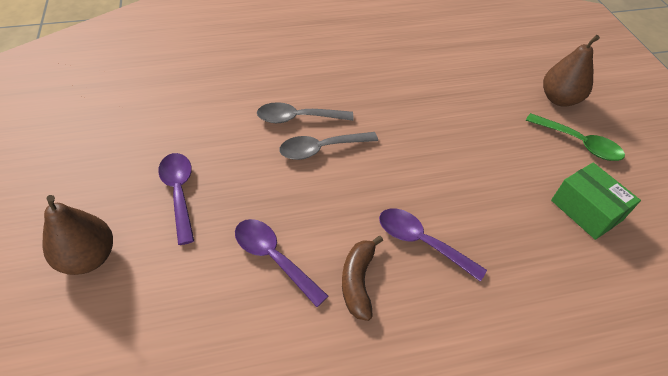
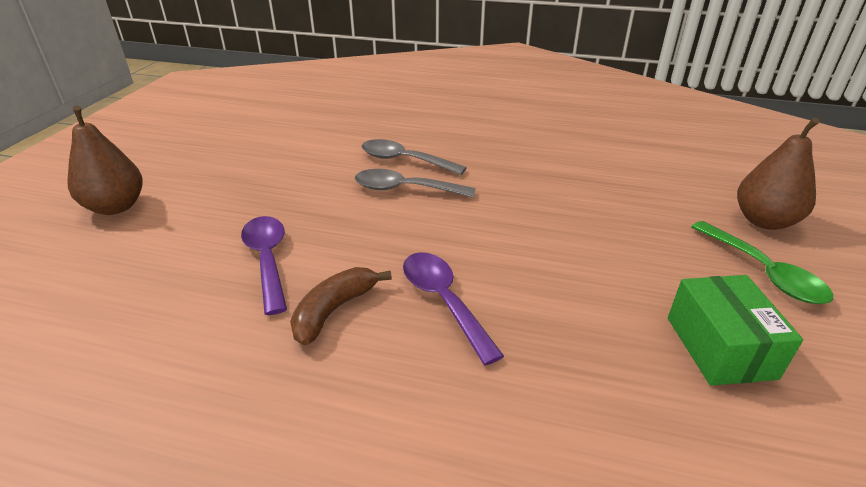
camera: 30 degrees right, 15 degrees down
(179, 193) = (236, 185): purple spoon -> none

